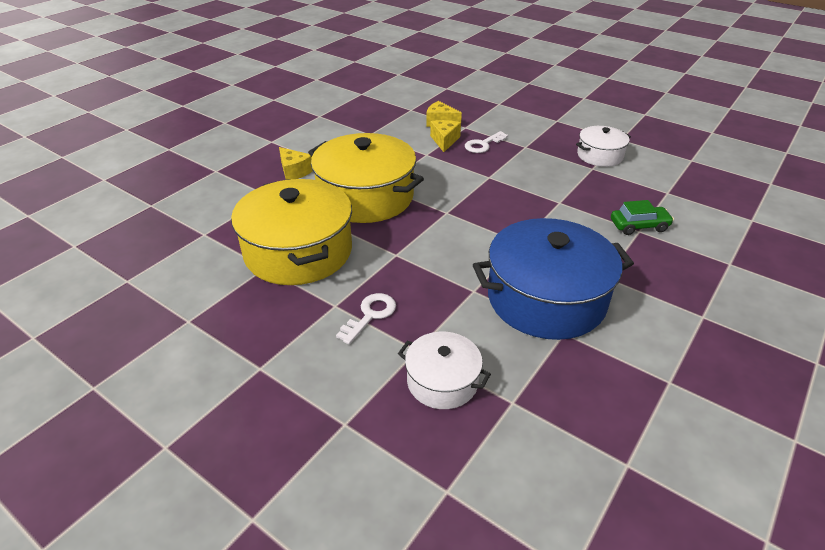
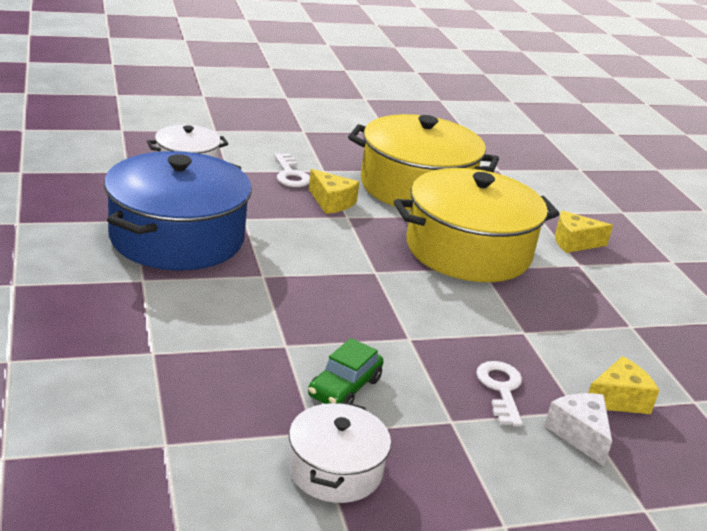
camera: 125 degrees right, 10 degrees down
(444, 141) = (549, 367): yellow cheese -> yellow cheese (331, 202)
(480, 123) = (579, 435): none -> white cheese
(639, 226) = (158, 360): green car -> green car (344, 388)

